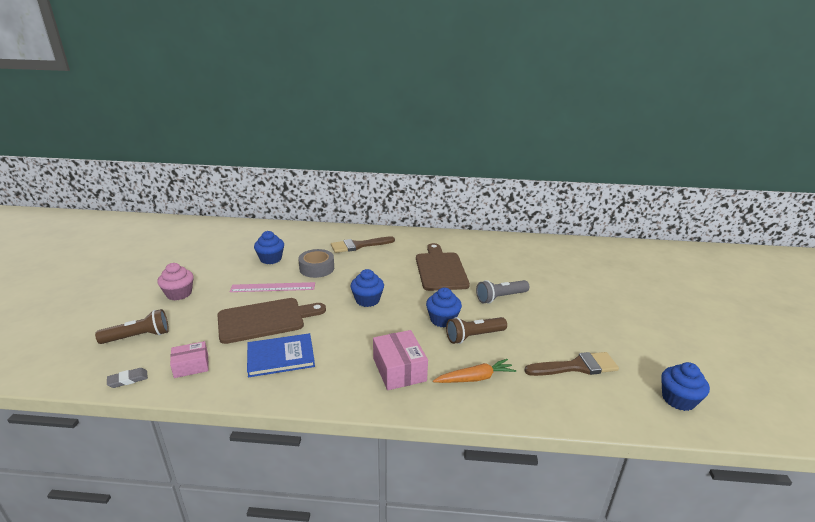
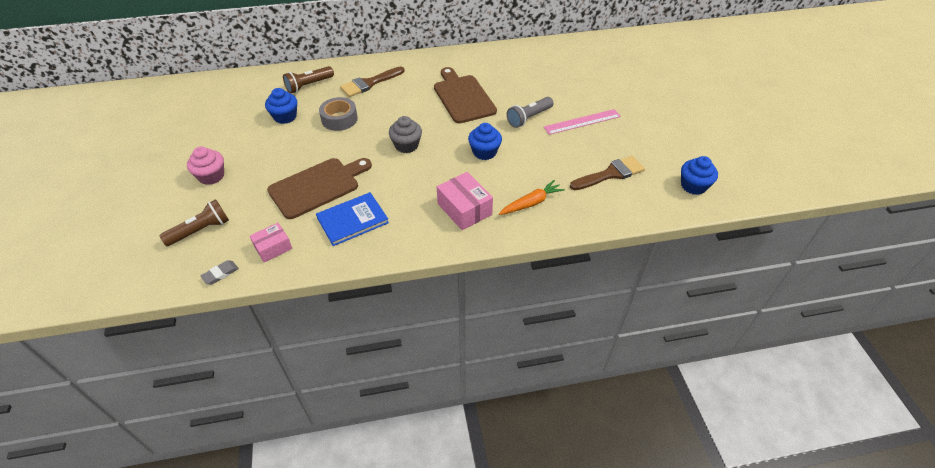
camera: 15 degrees left, 20 degrees up
(273, 287) = (305, 149): pink ruler -> pink ruler (582, 122)
(367, 300) = (406, 145): blue cupcake -> grey cupcake
(474, 336) = (518, 163): brown flashlight -> brown flashlight (309, 85)

